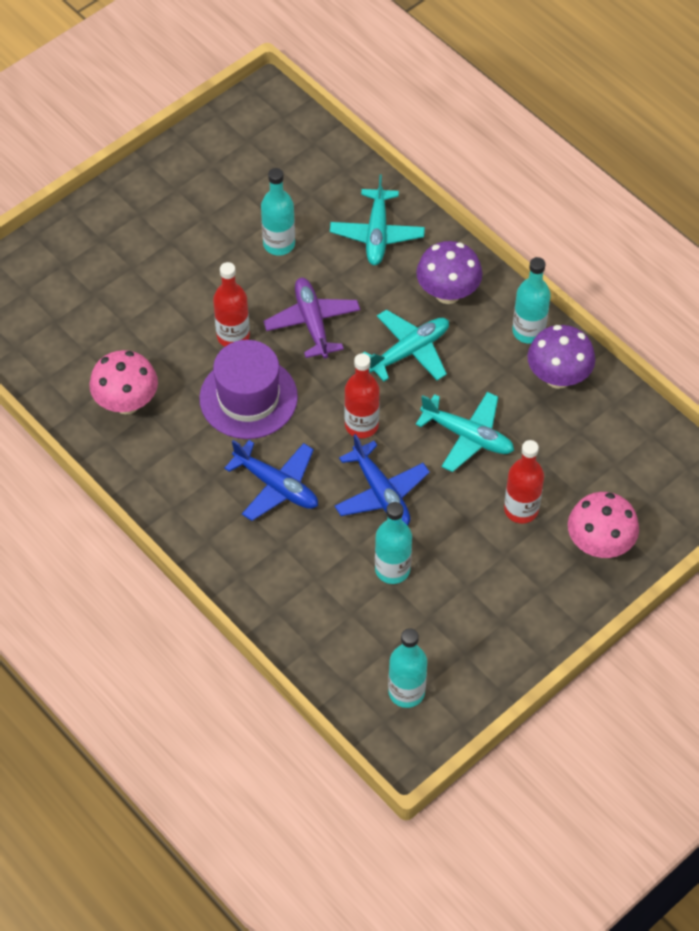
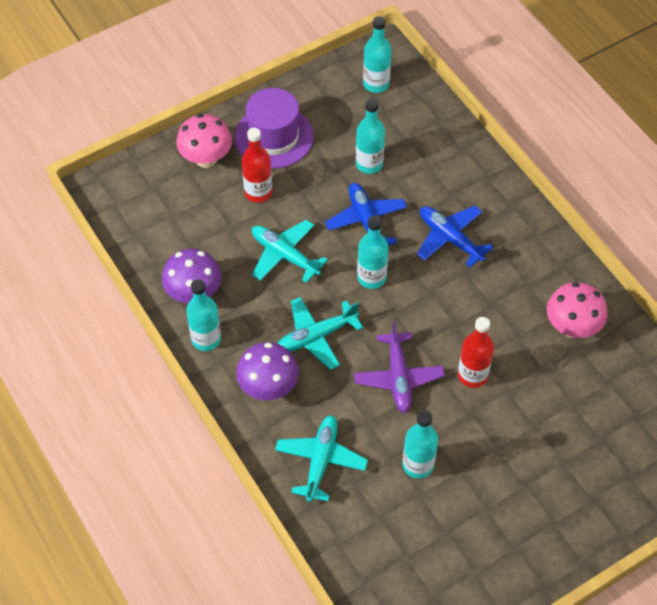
camera: 170 degrees left, 0 degrees up
(248, 398) = (465, 316): purple hat -> purple hat (273, 137)
(361, 425) = (371, 277): red bottle -> turquoise bottle

